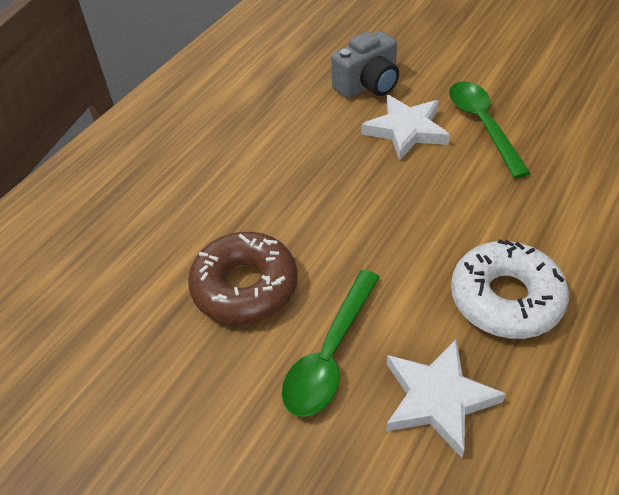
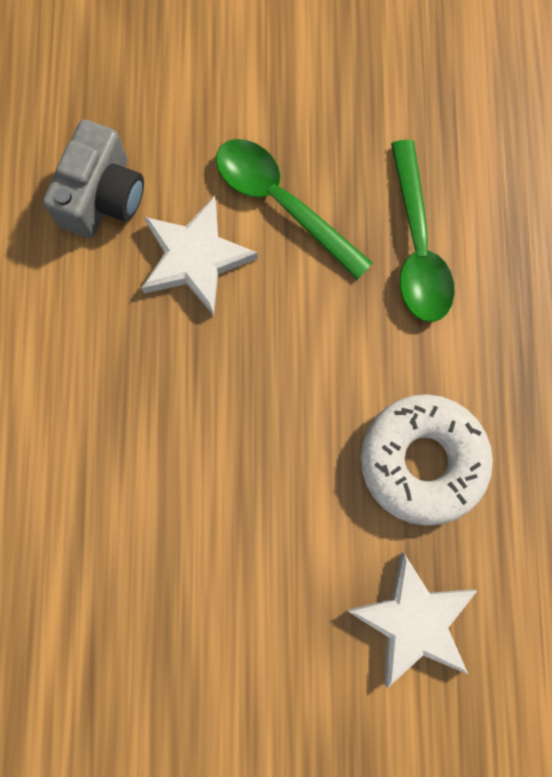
camera: 35 degrees left, 30 degrees up
(245, 287) = (147, 599): brown donut -> none
(329, 355) = (286, 632): green spoon -> green spoon (417, 247)

